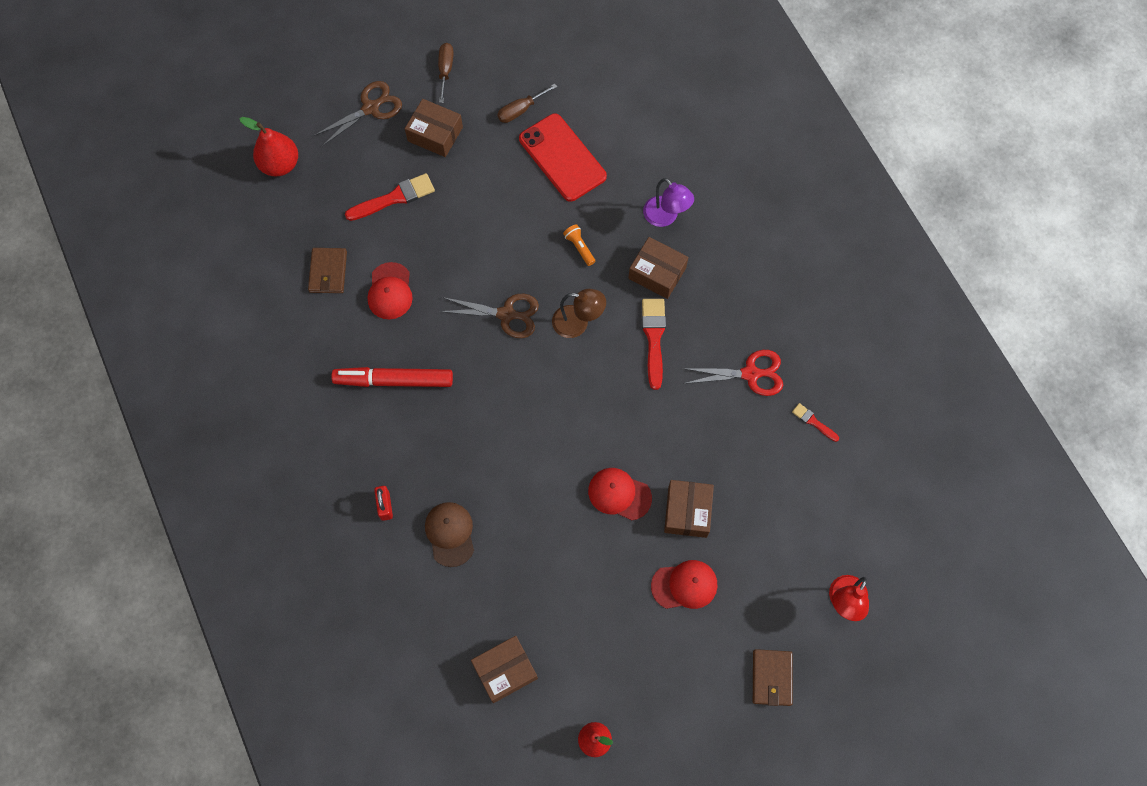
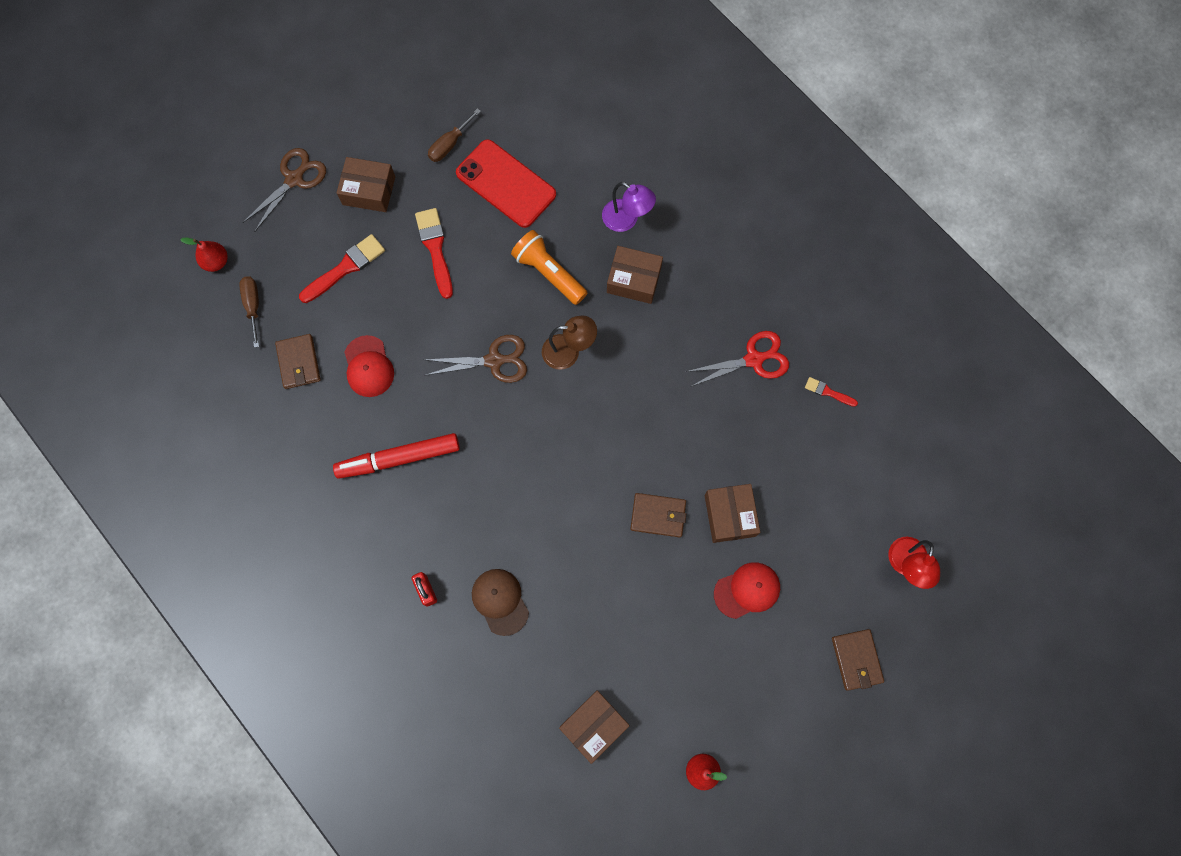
camera: 15 degrees left, 5 degrees up
(280, 165) = (216, 262): red pear -> red pear, size x0.65
(445, 70) = (361, 121): brown screwdriver -> brown screwdriver (253, 306)
(579, 247) = (549, 273): orange flashlight -> orange flashlight, size x1.88
(619, 494) = (658, 515): red cap -> brown wallet
(654, 338) = (649, 347): red brush -> red brush (435, 249)

